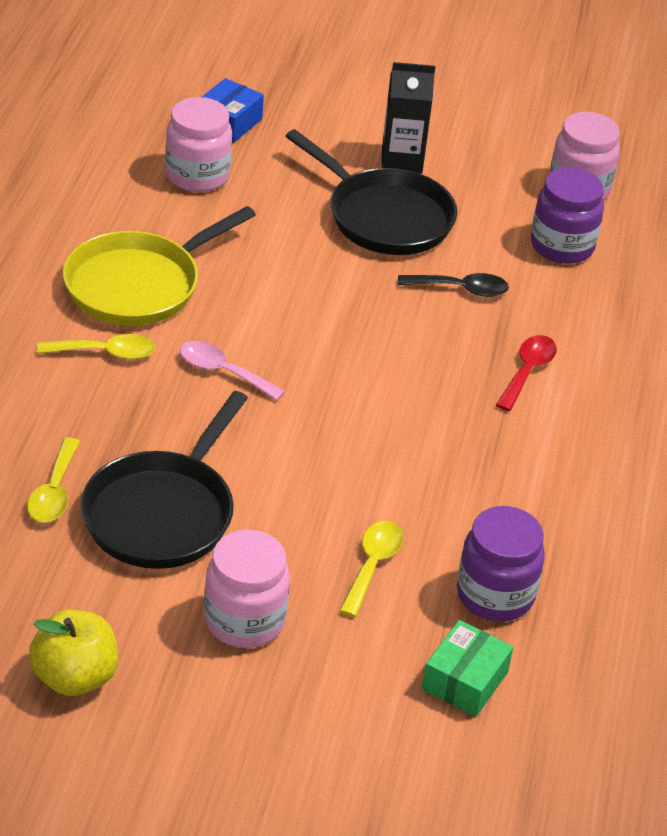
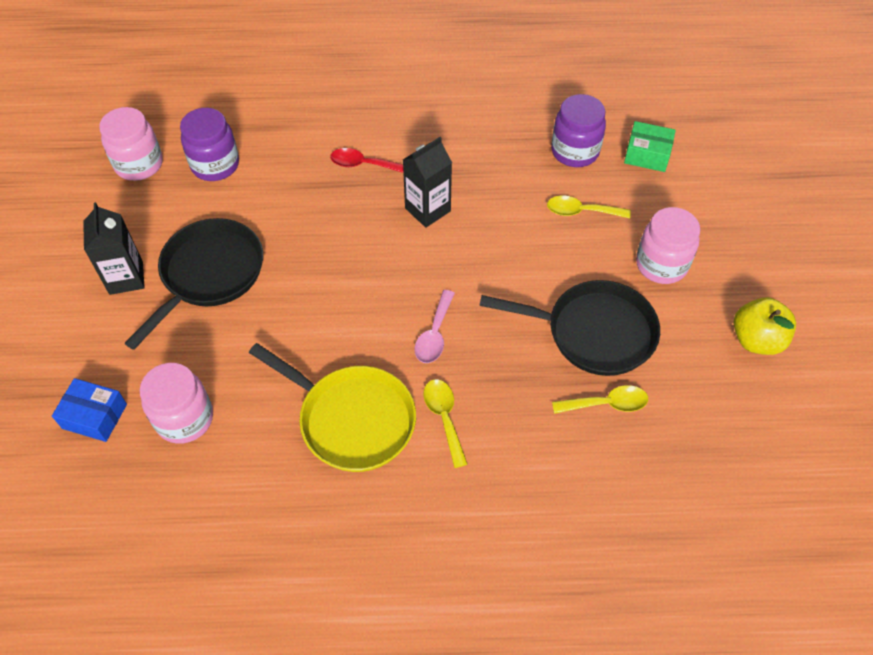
camera: 100 degrees left, 15 degrees up
(426, 412) = (427, 210): none -> black carton
(461, 289) = (286, 213): black spoon -> none

